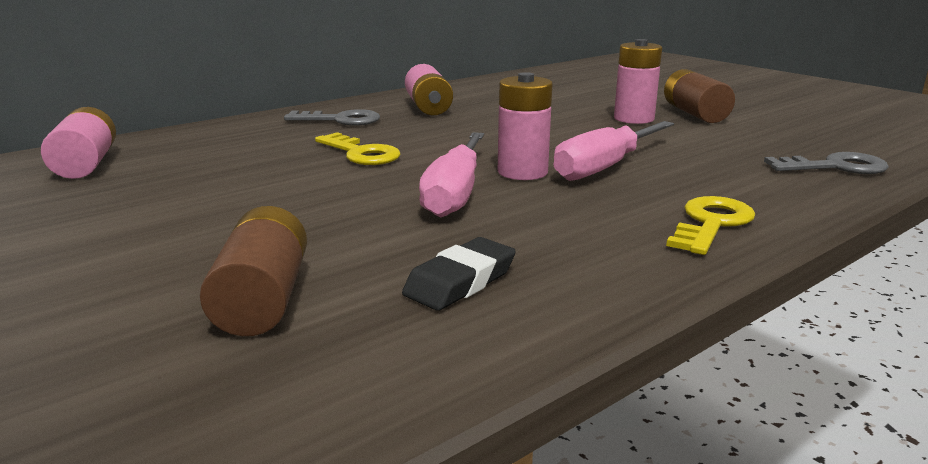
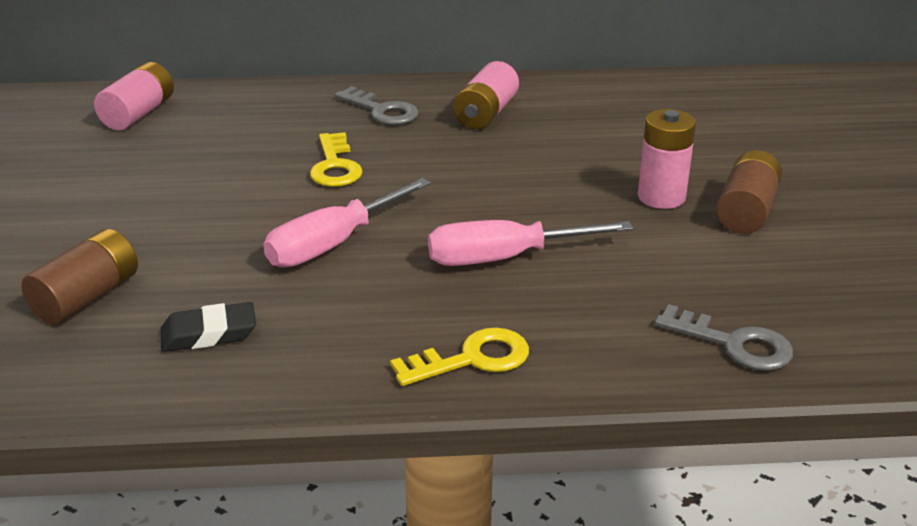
camera: 35 degrees right, 10 degrees up
(522, 172) = (425, 238): pink battery -> none

